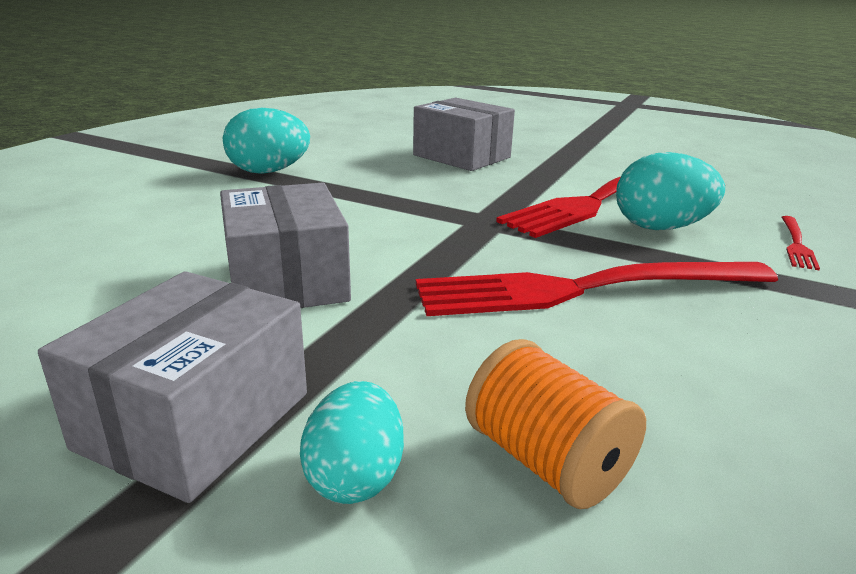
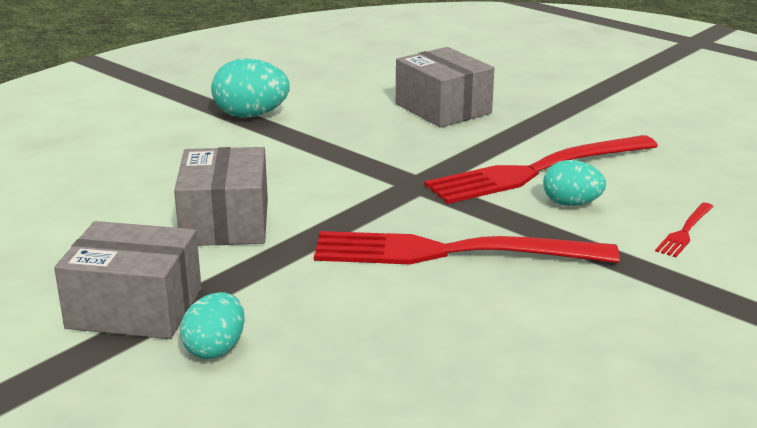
camera: 15 degrees right, 0 degrees up
(195, 420) = (135, 308): grey box -> grey box turned 60 degrees clockwise
(546, 461) = (333, 357): orange spool -> none
(660, 228) = (571, 204): turquoise egg -> turquoise egg, size x0.66

